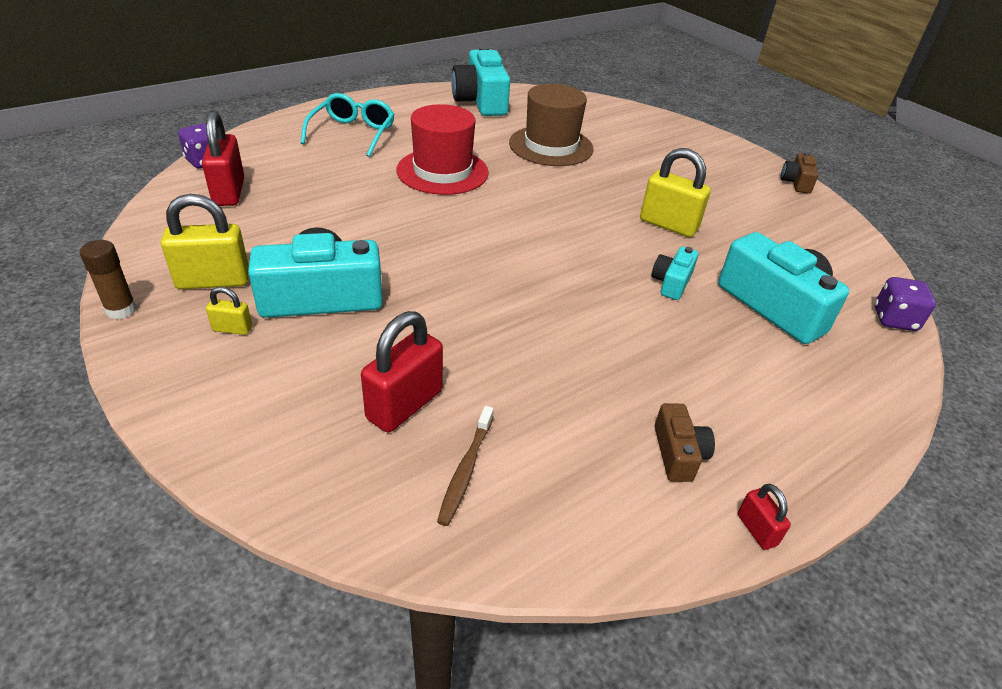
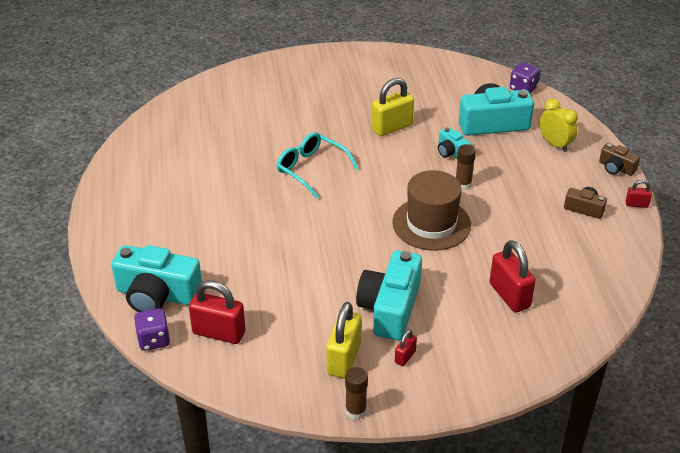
camera: 60 degrees left, 0 degrees up
(232, 329) = (405, 357): yellow padlock -> red padlock
(353, 133) = (160, 240): turquoise glasses -> turquoise glasses (311, 169)
(442, 171) = (258, 207): red hat -> none
(466, 470) = (566, 285): brown toothbrush -> none
(481, 101) = (150, 150): turquoise camera -> turquoise camera (157, 295)
(551, 146) = (254, 139): brown hat -> brown hat (431, 223)
(614, 306) = (463, 184): none -> brown glue stick
(796, 182) = (374, 51): brown camera -> brown camera (616, 168)
(803, 382) = (555, 144): none -> yellow clock

